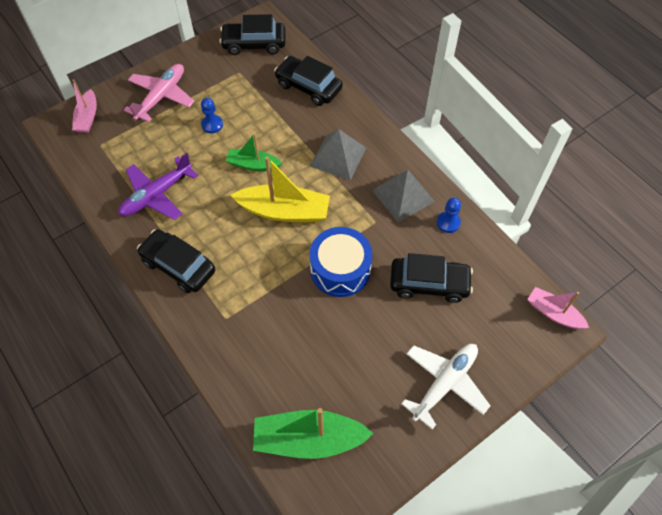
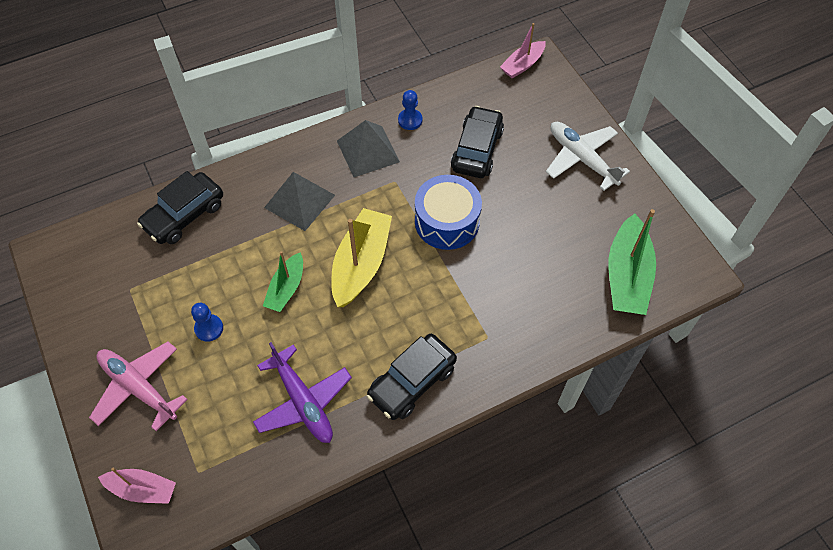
camera: 80 degrees left, 0 degrees up
(254, 44) = (86, 266): black car -> none

